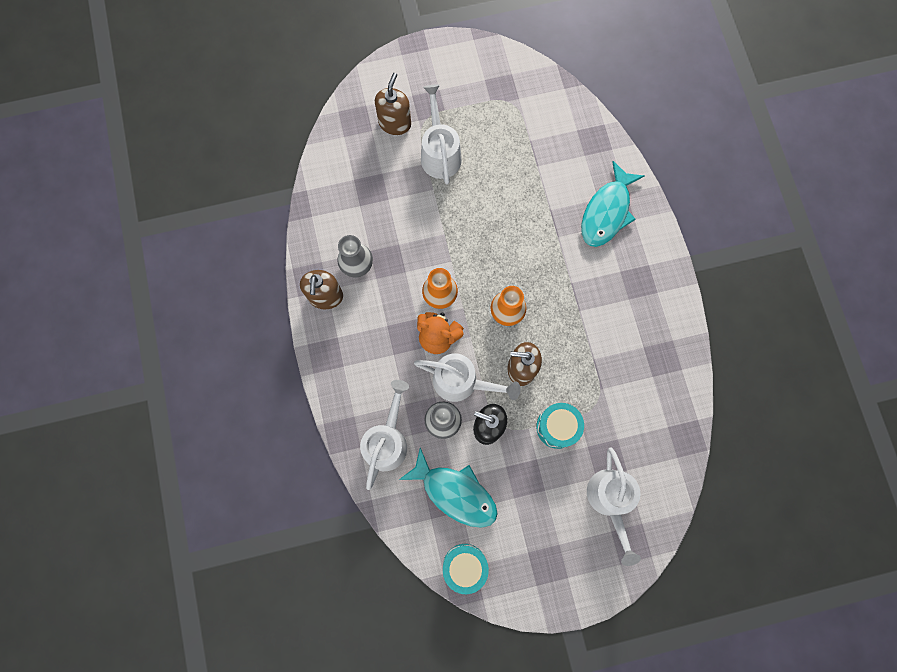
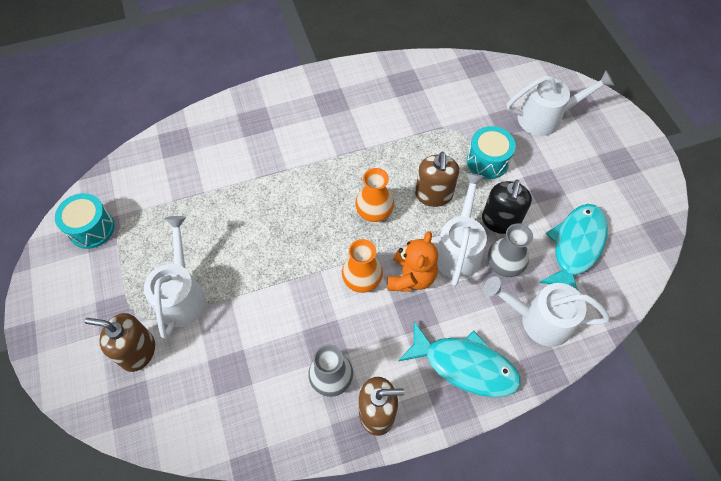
camera: 95 degrees left, 15 degrees down
(440, 152) = (182, 294): white watering can -> white watering can turned 105 degrees clockwise
(464, 566) = (645, 232): turquoise drum -> turquoise drum (91, 228)
(607, 212) = (258, 129): turquoise fish -> turquoise fish (465, 365)

